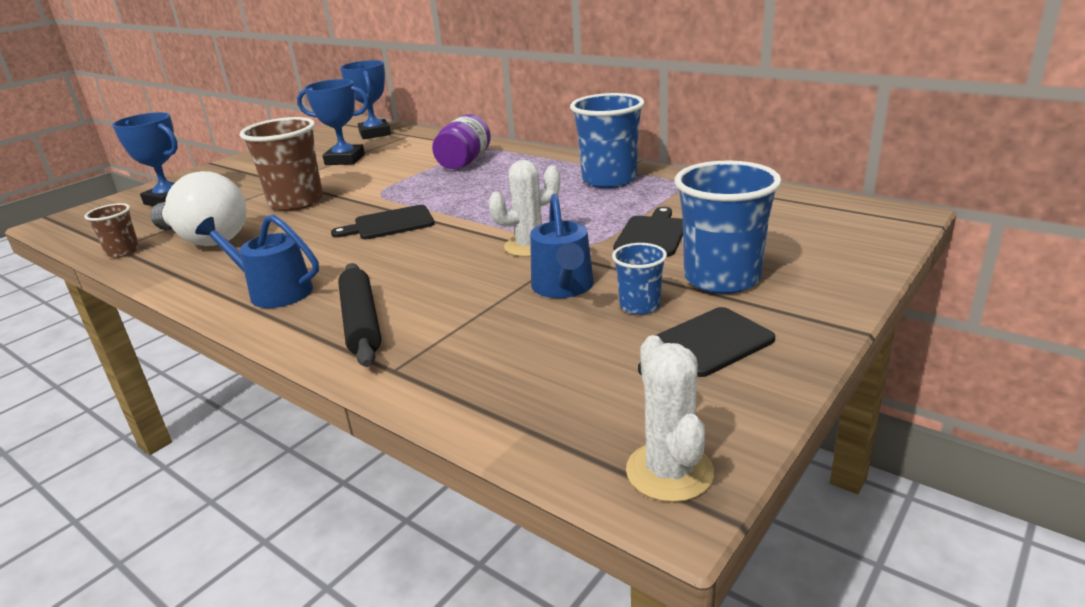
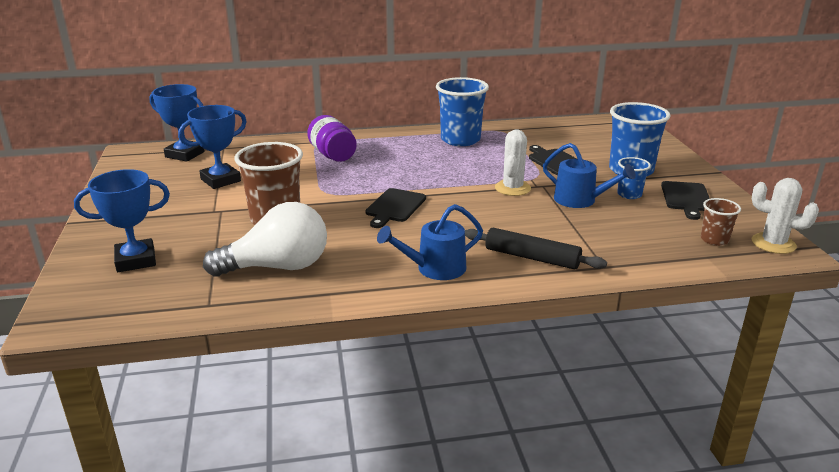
camera: 50 degrees left, 0 degrees up
(123, 252) = (227, 303): brown cup -> brown cup (714, 240)

